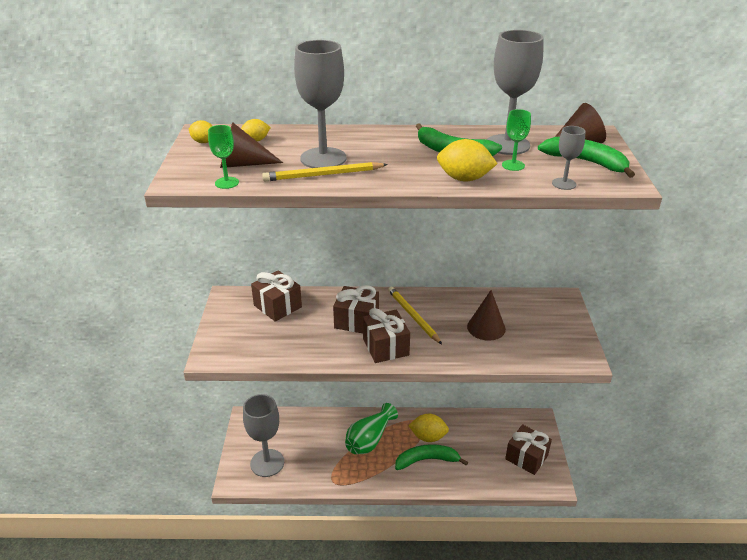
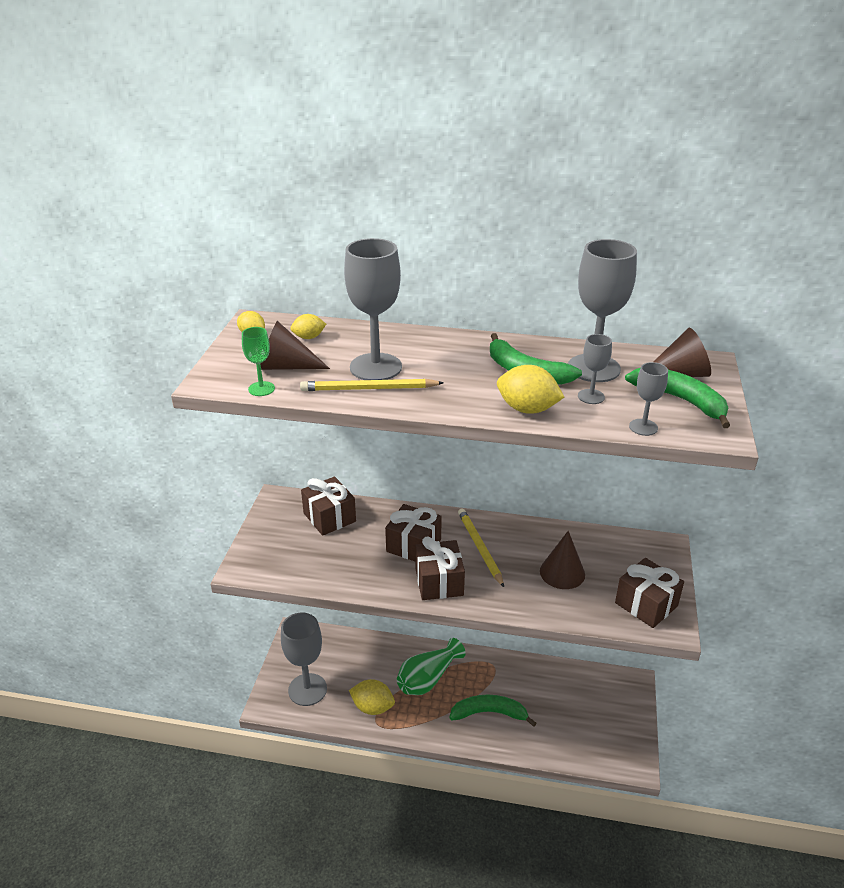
camera: 10 degrees right, 0 degrees up
(428, 437) = (497, 685): yellow lemon -> yellow lemon (372, 707)
(513, 165) = (591, 396): green goblet -> grey goblet
(526, 457) = (609, 727): brown gift -> brown gift (646, 604)

